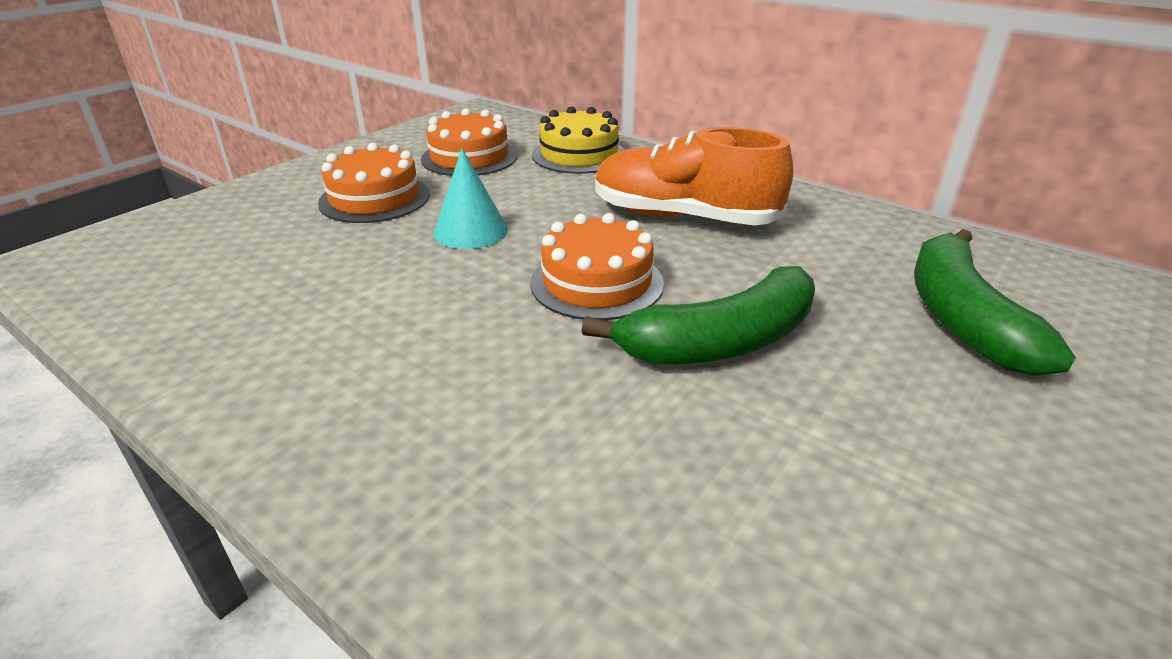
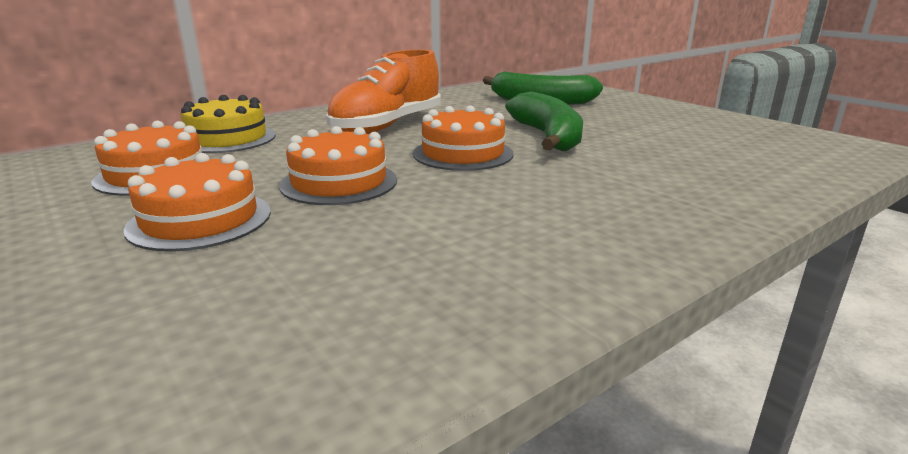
camera: 75 degrees left, 10 degrees down
(470, 231) = (339, 182): turquoise cone -> orange cake

